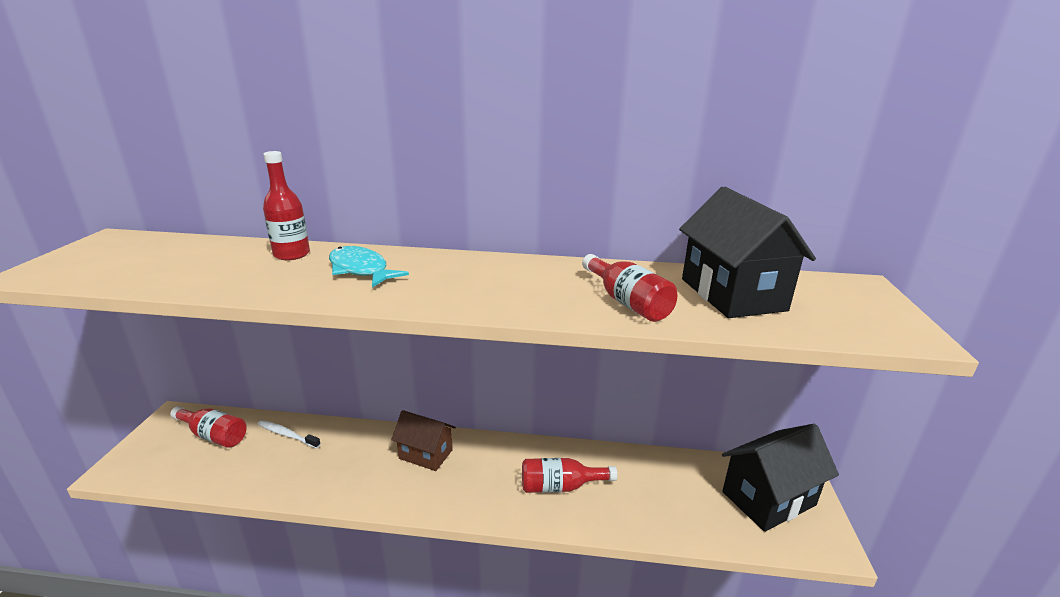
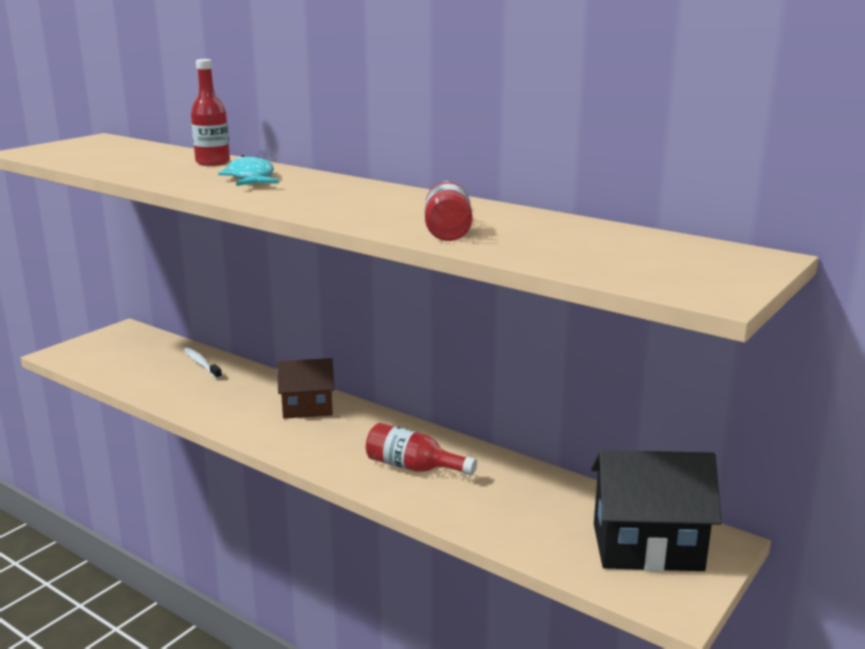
camera: 30 degrees right, 5 degrees down
(213, 435) = (144, 350): red bottle -> none
(426, 454) = (307, 408): brown house -> brown house turned 60 degrees counterclockwise
(732, 294) = (573, 239): black house -> none

